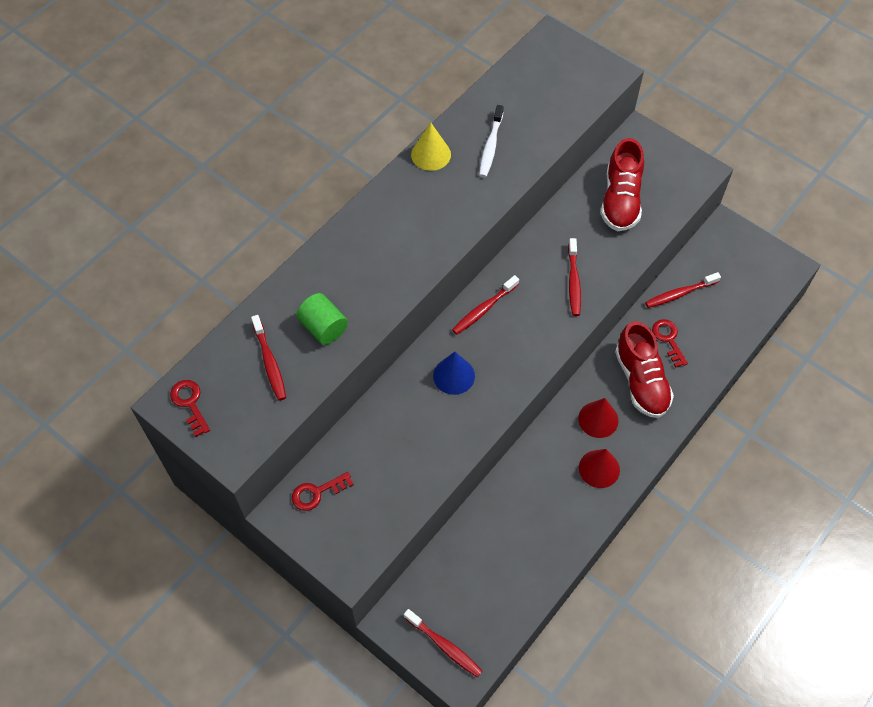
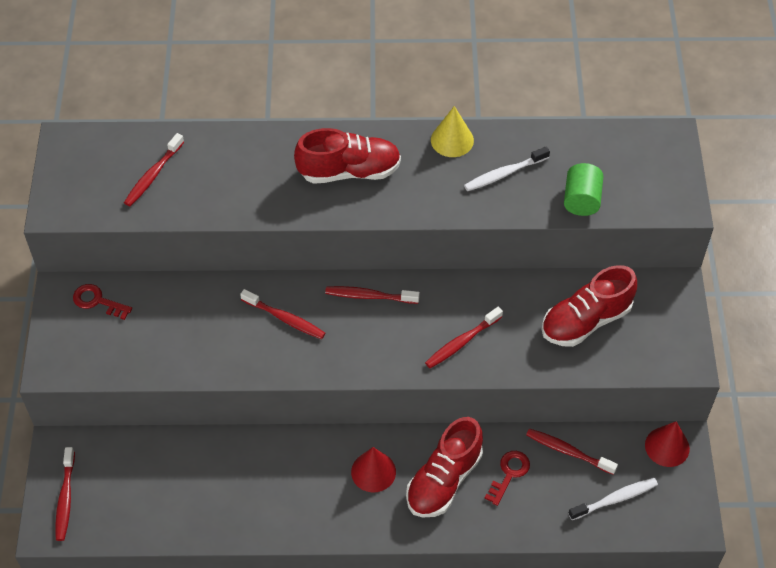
camera: 50 degrees right, 5 degrees down
(190, 403) = (74, 153): red key -> none
(323, 327) = (215, 186): green cylinder -> green cylinder (581, 200)
(396, 233) = (349, 171): none -> red shoe
(454, 375) = (285, 319): blue cone -> red toothbrush
(599, 468) = (325, 504): red cone -> red cone (667, 446)
(736, 294) = (615, 499): none -> white toothbrush

